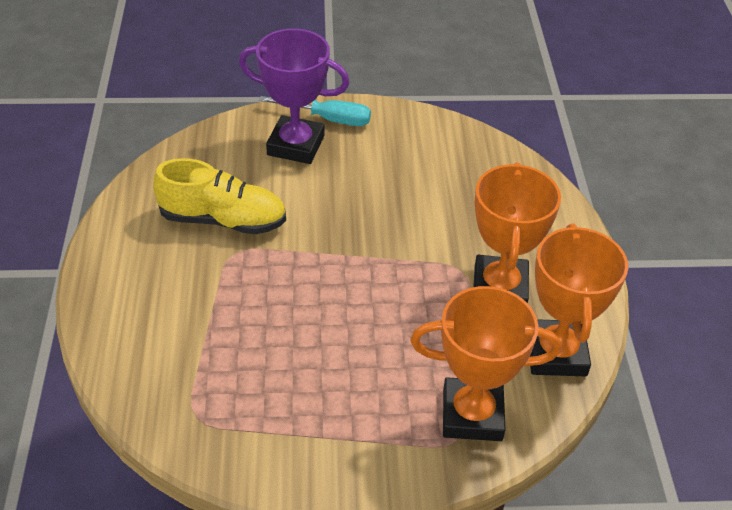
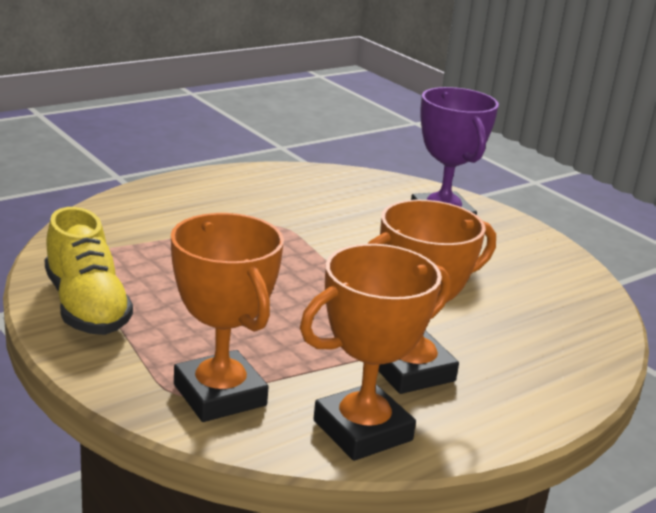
camera: 55 degrees right, 20 degrees down
(223, 220) = (308, 211): yellow shoe -> yellow shoe (86, 306)
(328, 119) = (498, 224): turquoise screwdriver -> none

